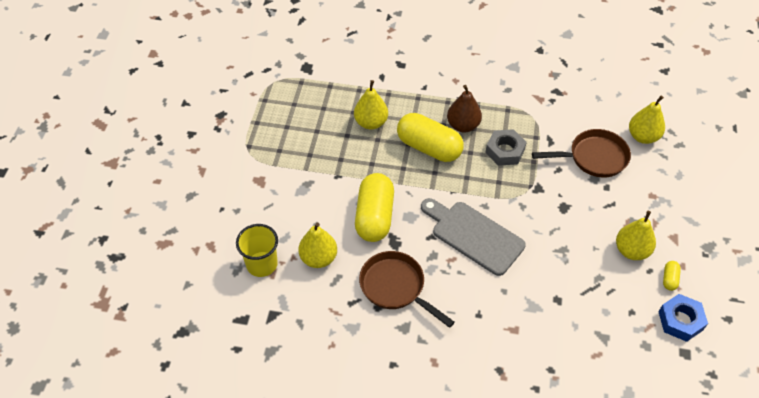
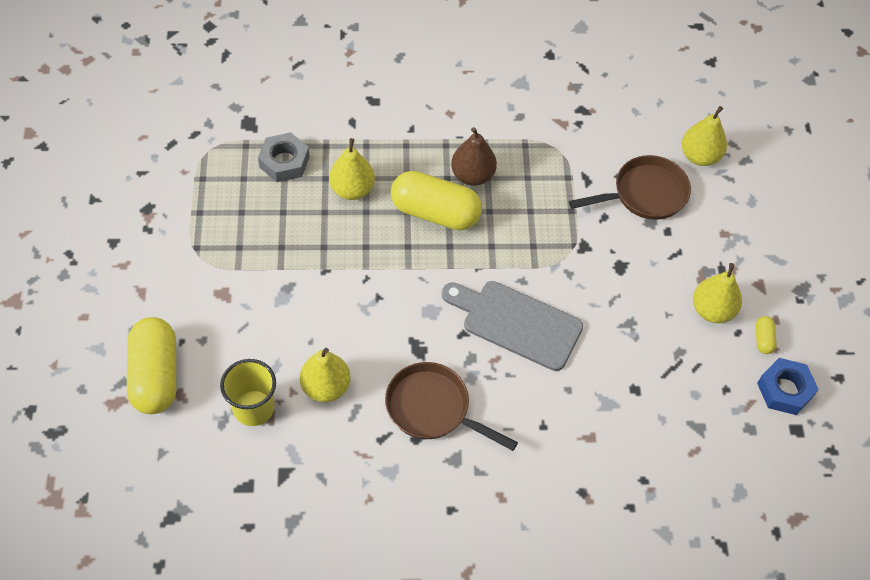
camera: 15 degrees left, 5 degrees up
(374, 217) = (385, 319): yellow capsule -> yellow capsule (155, 375)
(505, 151) = (533, 202): grey nut -> grey nut (284, 162)

